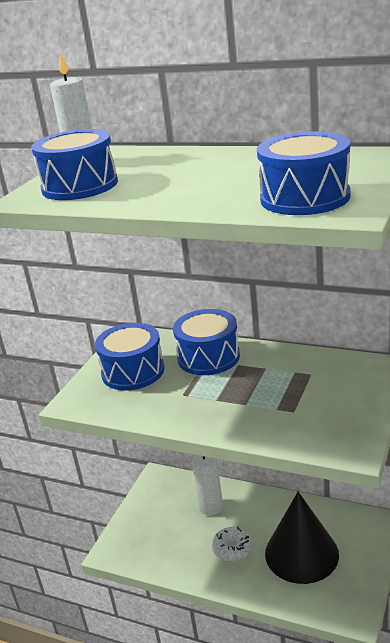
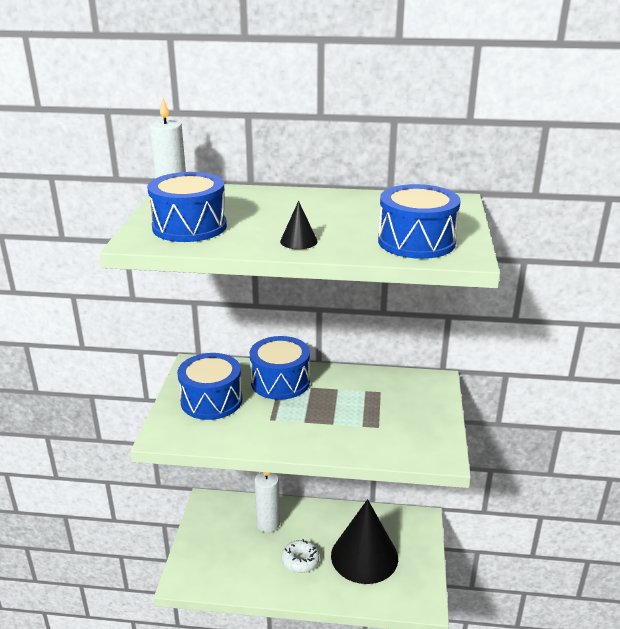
camera: 20 degrees left, 0 degrees up
(176, 198) = (298, 241): none -> black cone

